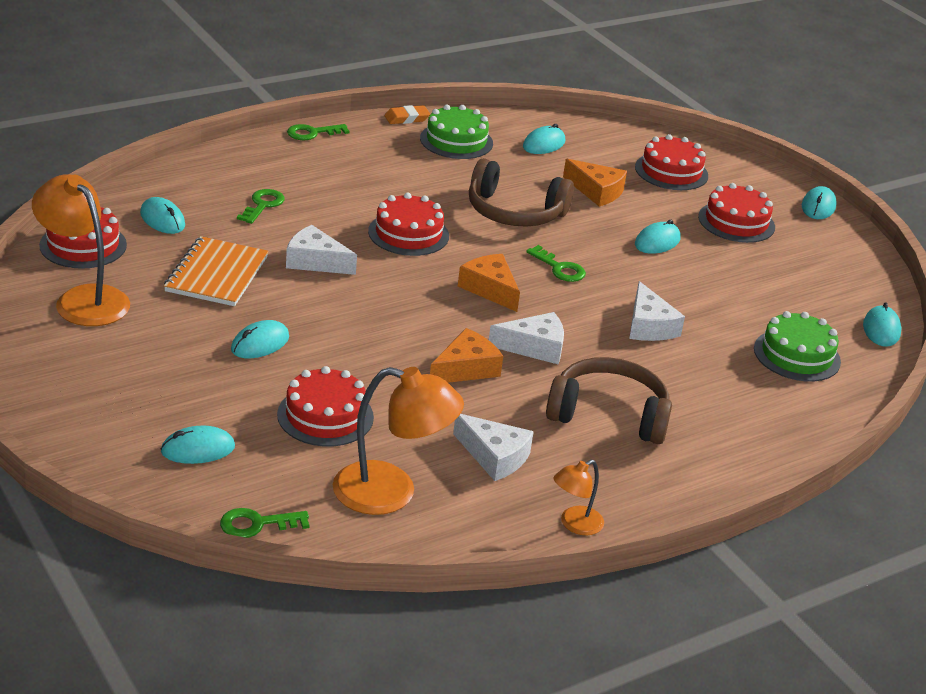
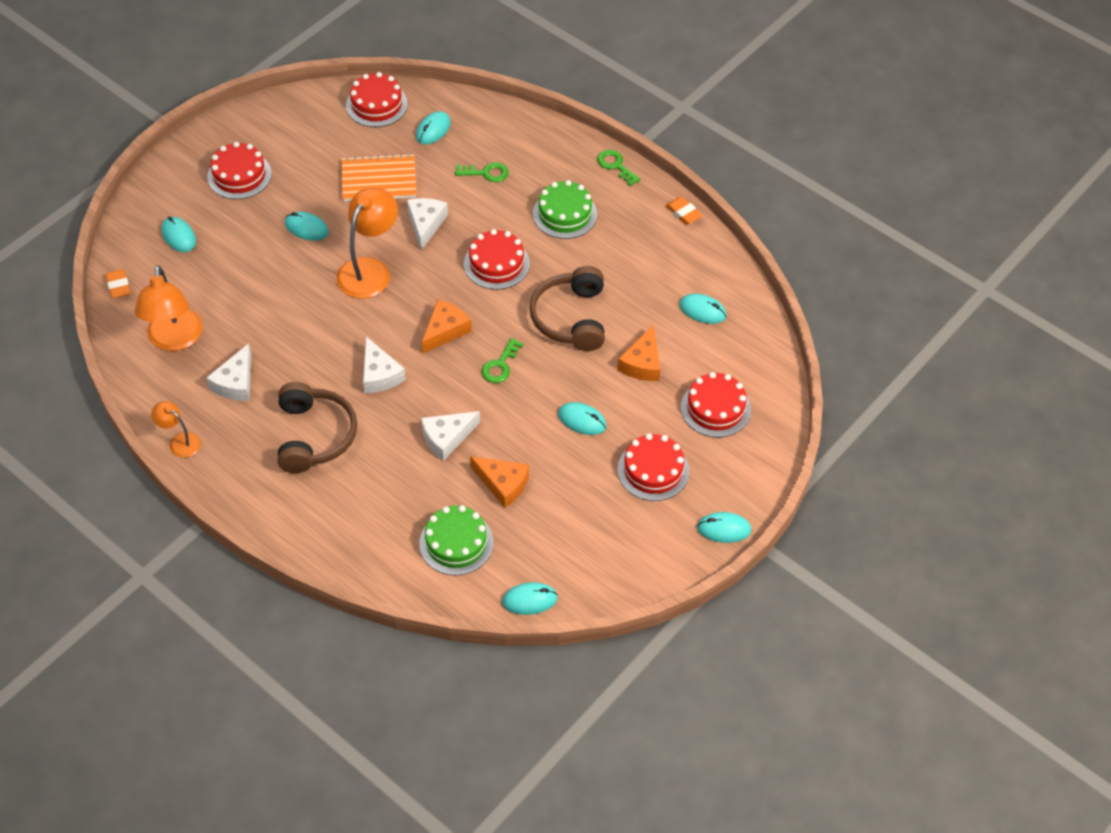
camera: 75 degrees right, 20 degrees up
(83, 299) = (313, 129): orange lamp -> orange lamp (369, 270)
(257, 524) = (118, 286): green key -> orange eraser
(325, 416) = (241, 285): red cake -> red cake (239, 175)
(456, 141) = (666, 253): green cake -> green cake (565, 214)
(466, 368) = (332, 342): orange cheese -> orange cheese (503, 484)

